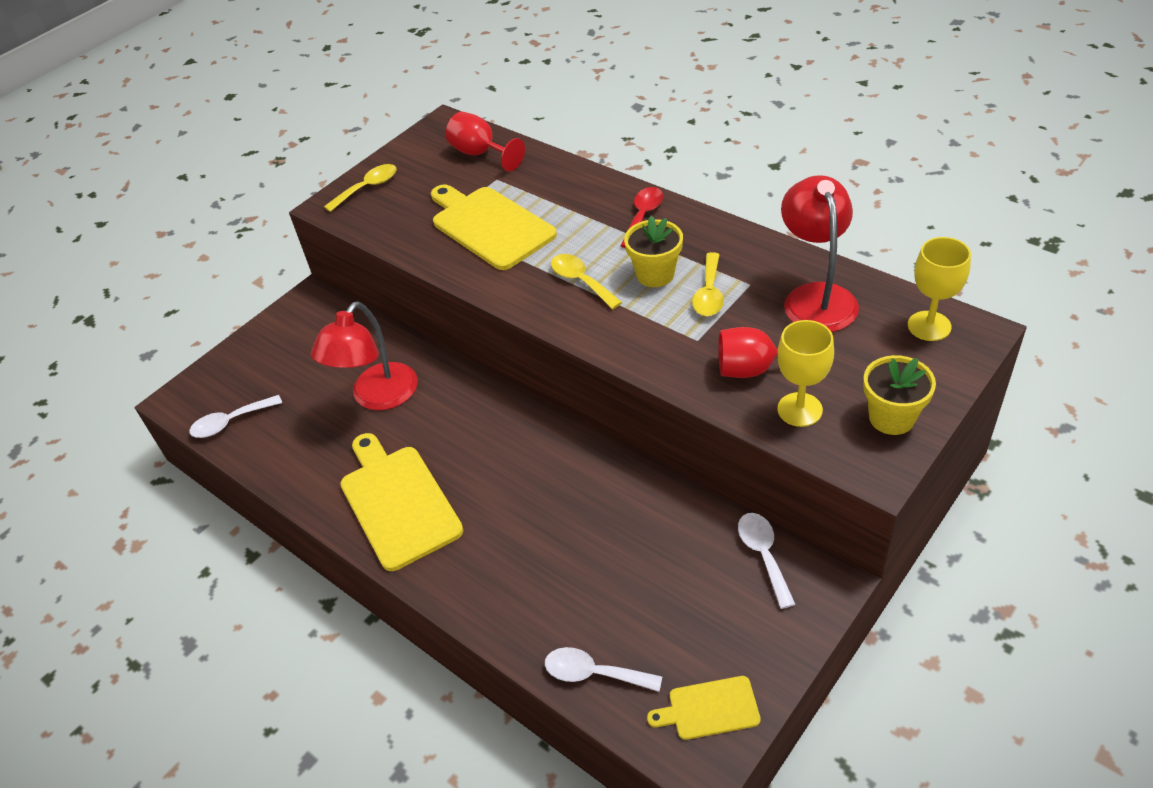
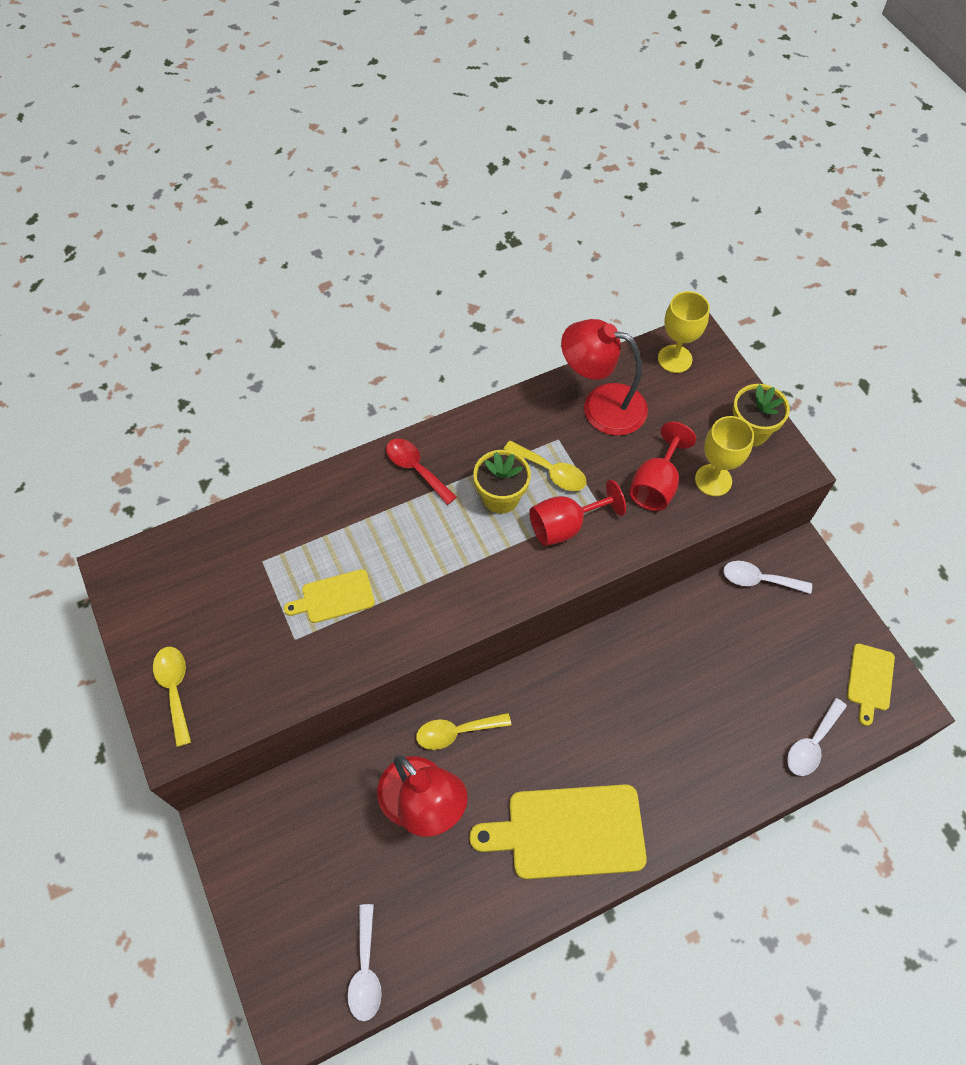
camera: 70 degrees left, 15 degrees up
(481, 154) = (206, 558): red goblet -> red goblet (565, 526)
(490, 226) = (334, 597): yellow cutting board -> yellow cutting board, size x0.52
(581, 281) = (471, 556): yellow spoon -> yellow spoon (456, 732)

